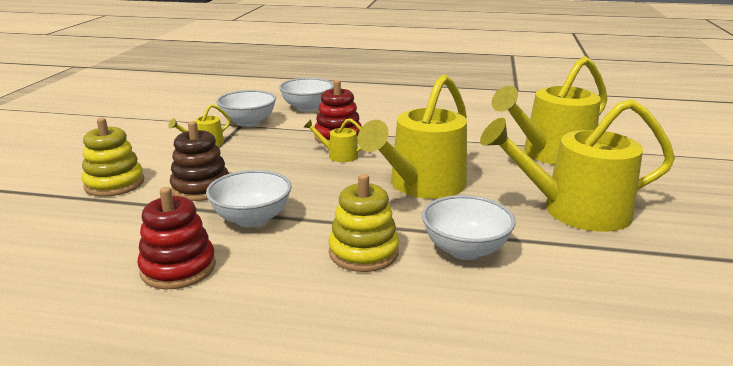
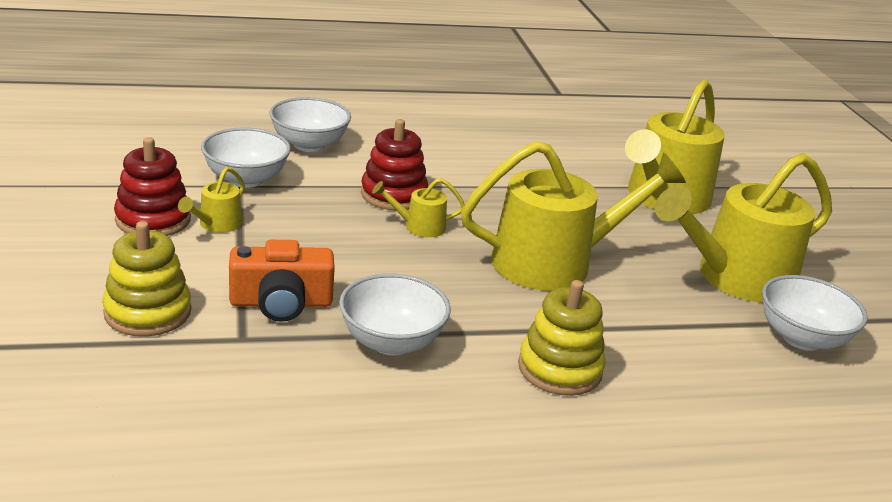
camera: 25 degrees left, 5 degrees up
(178, 268) = (363, 428): red stacking toy -> red stacking toy (153, 220)
(201, 188) = (281, 303): brown stacking toy -> orange camera
(422, 185) = (554, 262): yellow watering can -> yellow watering can turned 120 degrees counterclockwise
(465, 249) = (661, 347): white bowl -> white bowl (801, 338)

